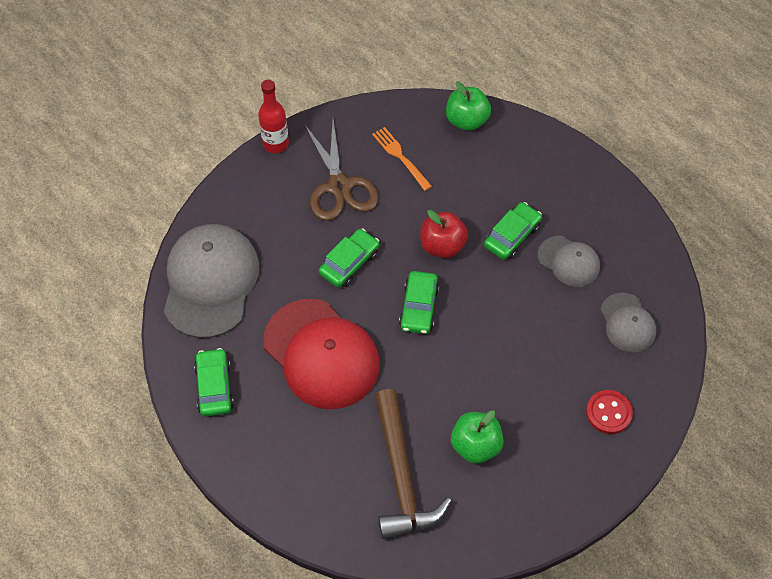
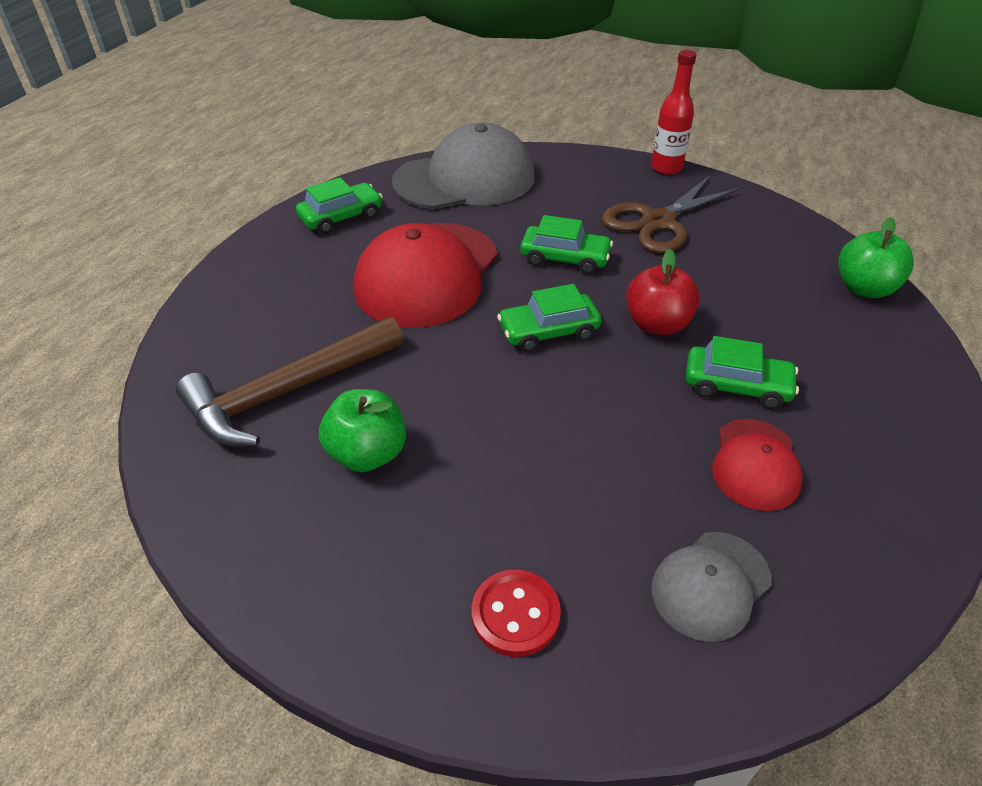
camera: 65 degrees right, 15 degrees down
(400, 157) = (747, 252): orange fork -> none
(569, 261) = (755, 464): grey cap -> red cap

